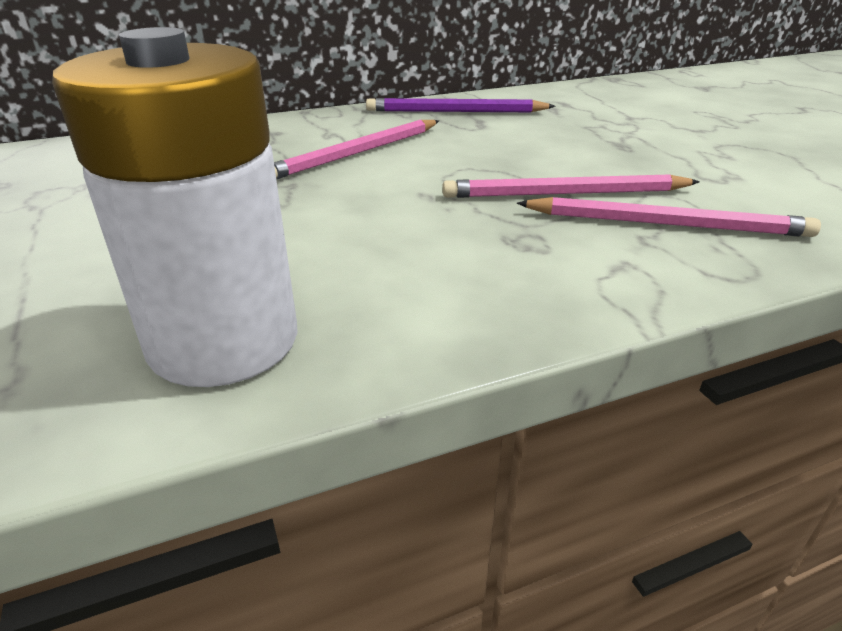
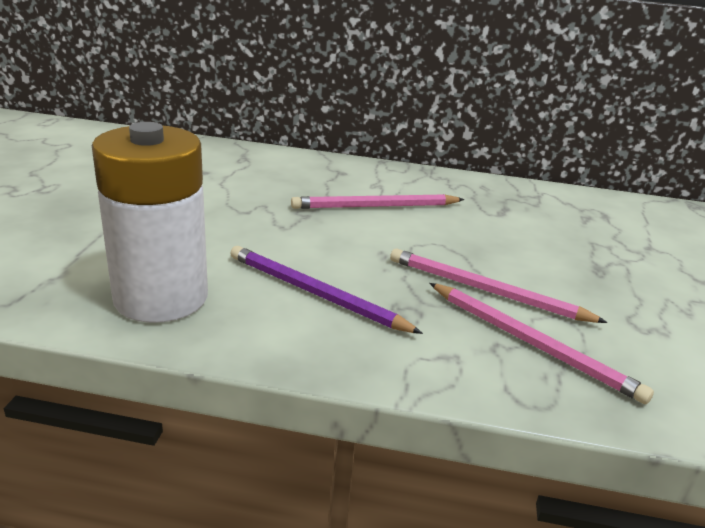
camera: 30 degrees right, 5 degrees down
(455, 111) = (495, 195): purple pencil -> purple pencil (315, 293)

